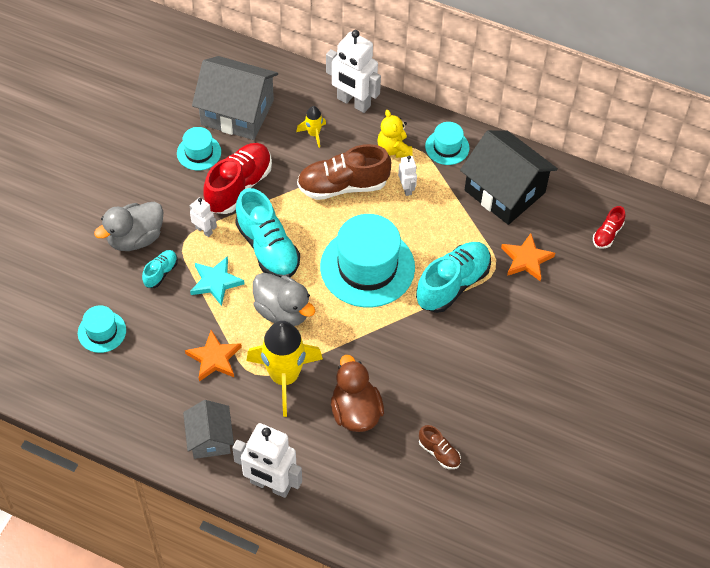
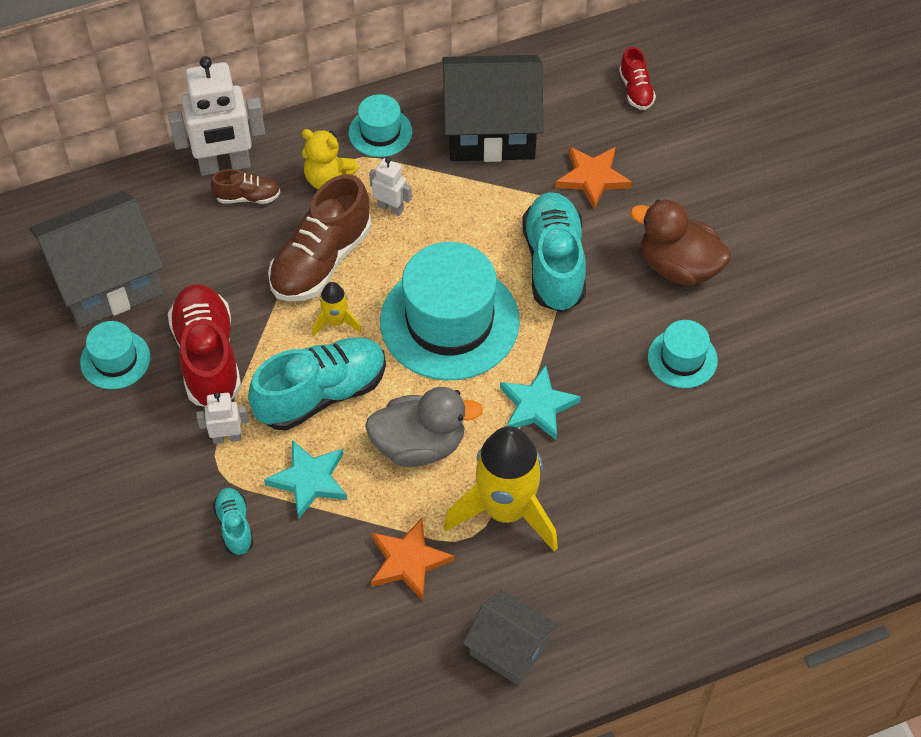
camera: 45 degrees left, 0 degrees up
(102, 331) = (247, 652): turquoise hat -> turquoise hat (682, 358)
(135, 238) = (157, 516): grey duck -> none
(268, 248) = (321, 394): turquoise shoe -> turquoise shoe turned 45 degrees counterclockwise
(270, 485) = (628, 633): white robot -> none
(313, 134) = (222, 233): yellow rocket -> yellow rocket (335, 322)
(355, 412) = (618, 477): brown duck -> brown duck (678, 266)
(359, 344) = (537, 406): none -> turquoise star
(439, 453) = (744, 440): brown shoe -> brown shoe (247, 197)

